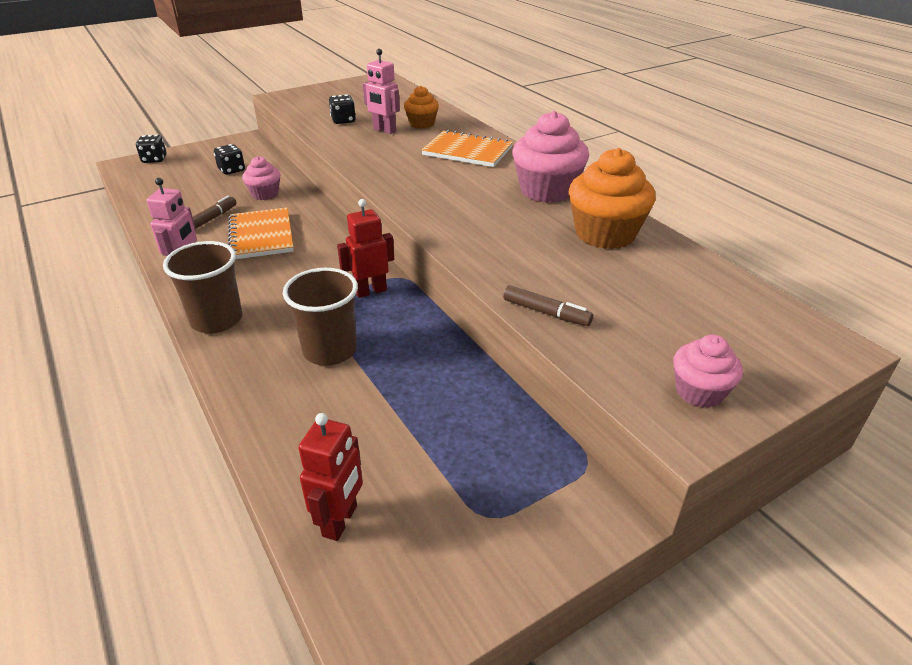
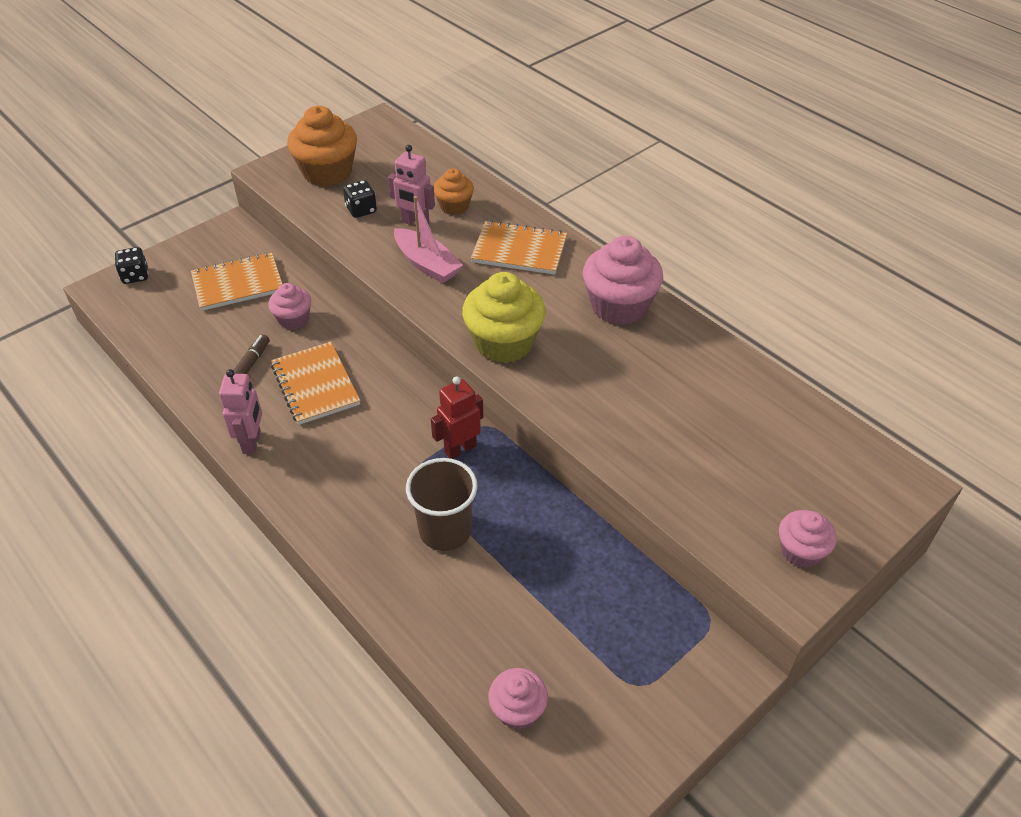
camera: 10 degrees left, 10 degrees up
(217, 320) = (317, 508): brown cup -> none
(231, 170) = (238, 284): black dice -> orange notebook
(340, 521) = (517, 710): red robot -> pink cupcake
(383, 153) = (427, 264): none -> pink boat
(430, 205) = (504, 343): none -> yellow cupcake
(546, 312) = (654, 478): brown marker -> none
(605, 234) = (689, 365): orange cupcake -> orange cupcake (327, 172)

